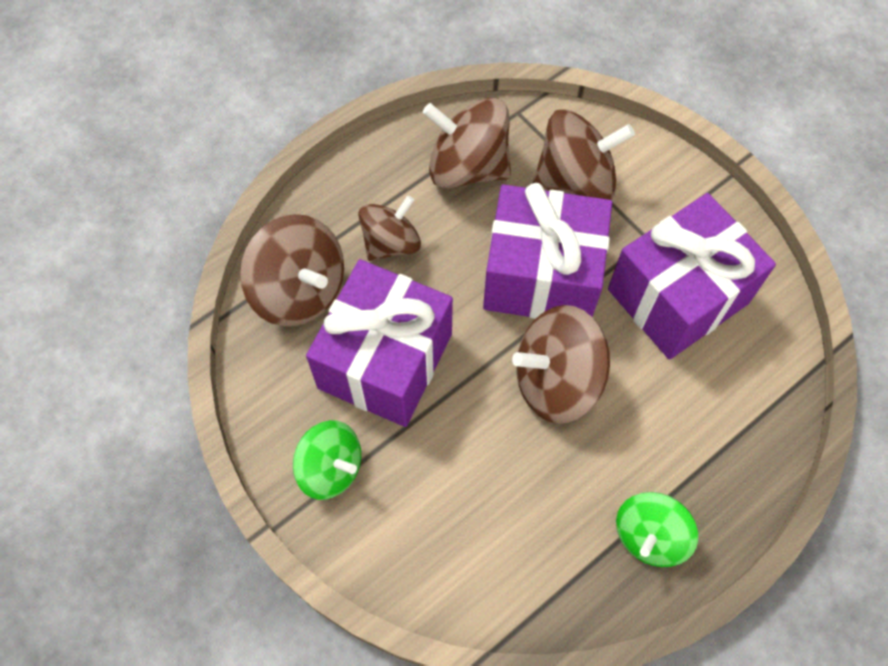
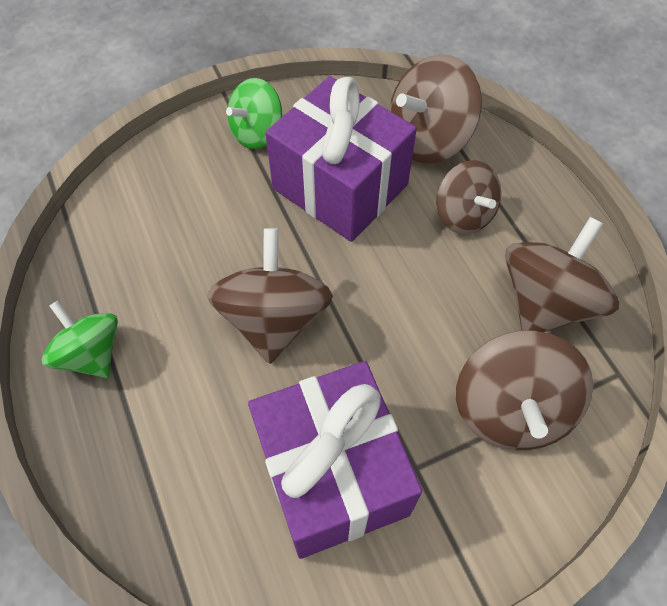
camera: 105 degrees right, 5 degrees down
(541, 276) = (394, 338): purple gift -> none

